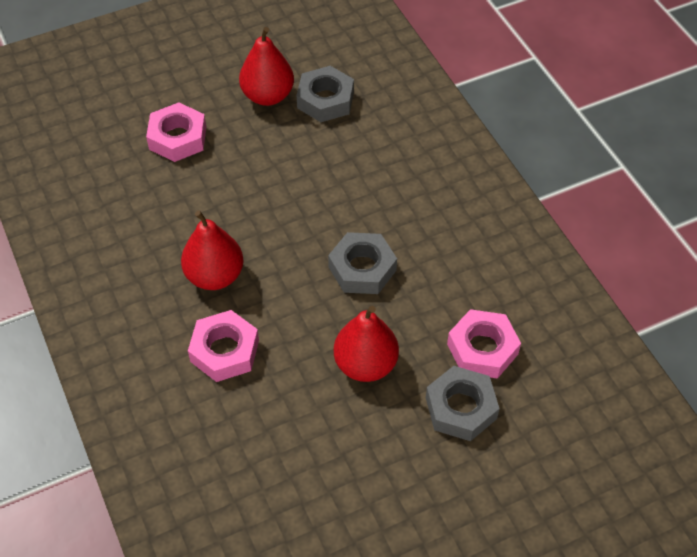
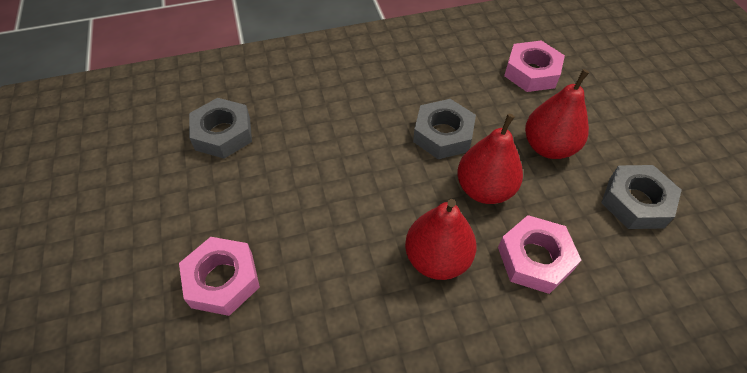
camera: 80 degrees left, 0 degrees up
(268, 96) = (194, 182): red pear -> red pear (484, 189)
(460, 408) = (588, 93): grey nut -> grey nut (636, 202)

